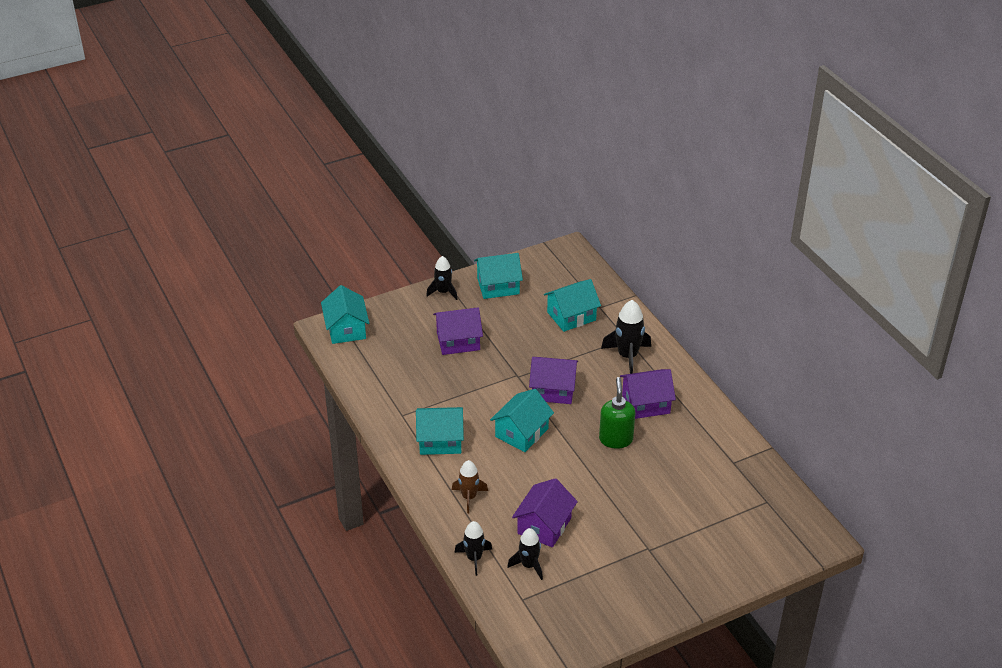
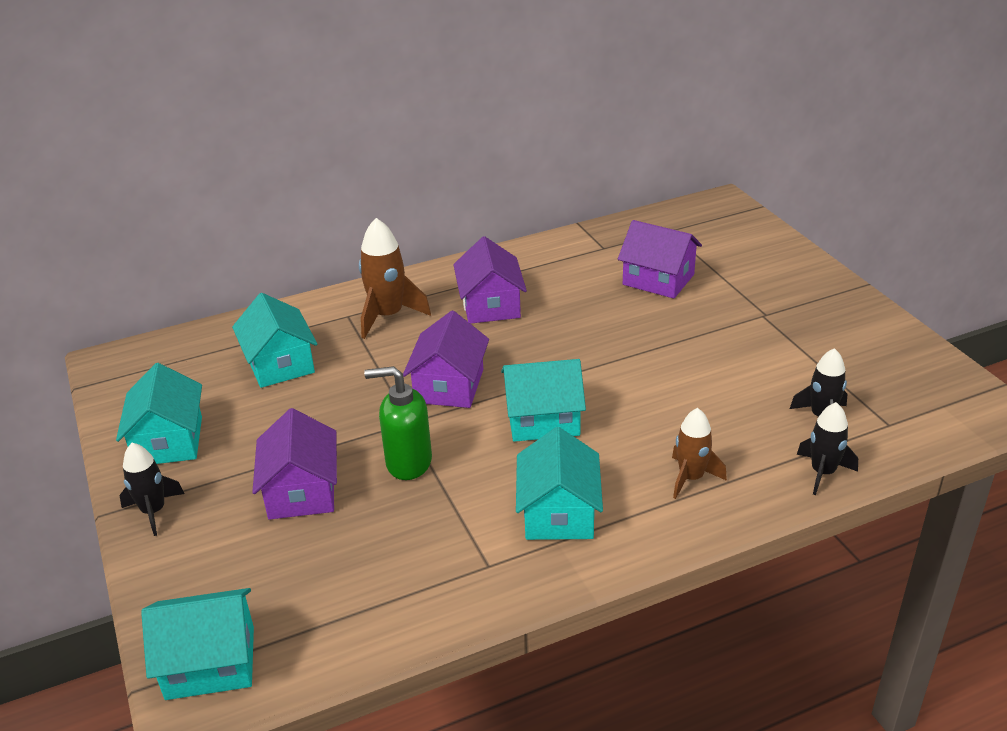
camera: 85 degrees left, 5 degrees down
(521, 433) = (543, 419): turquoise house -> turquoise house turned 45 degrees counterclockwise
(544, 526) = (740, 401): purple house -> purple house (658, 279)
(615, 439) = (560, 332): green soap dispenser -> green soap dispenser (408, 462)
(627, 356) = (388, 316): black rocket -> brown rocket

